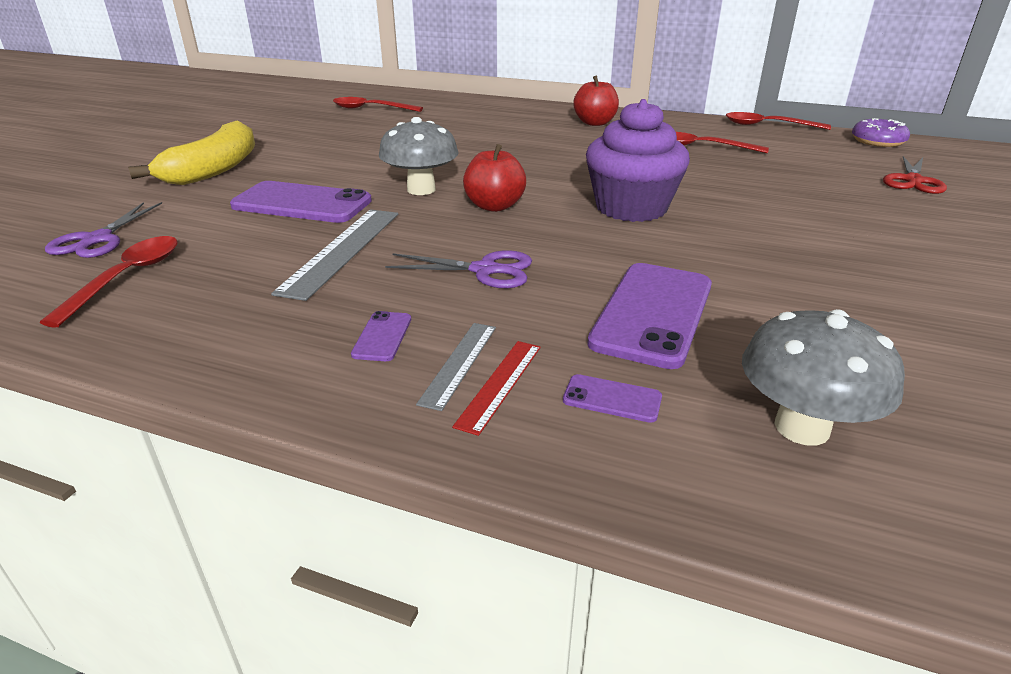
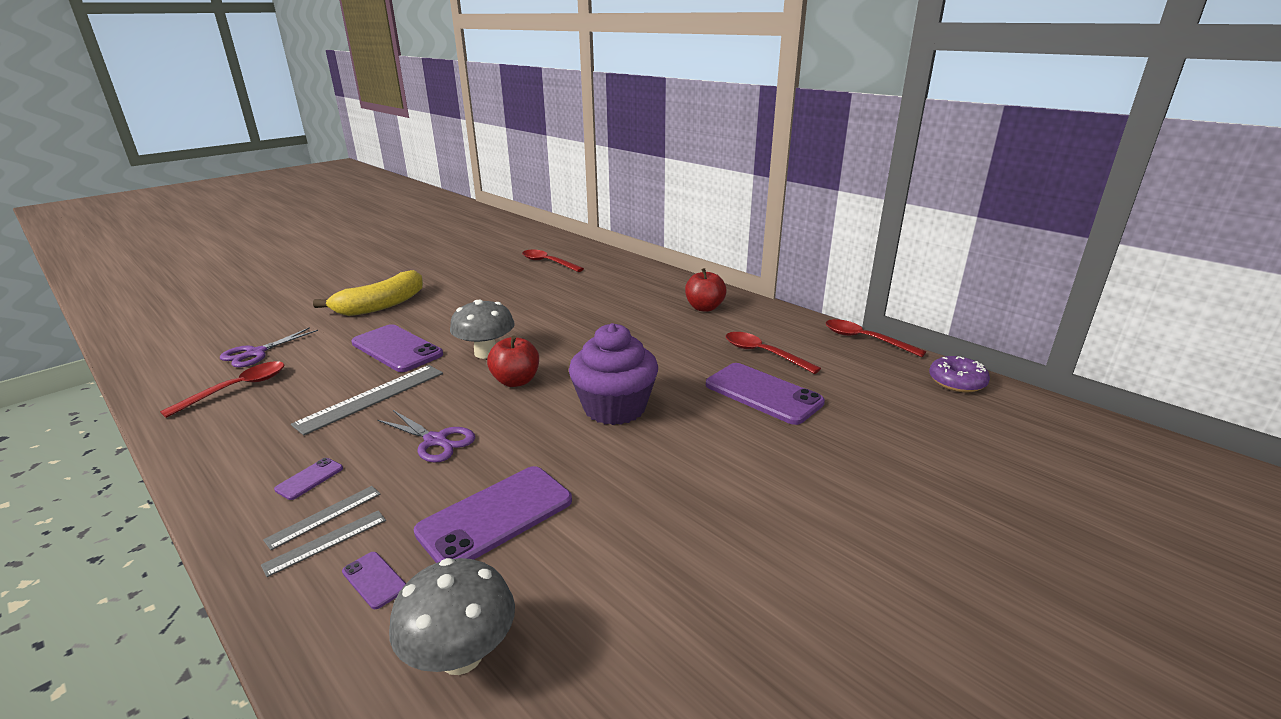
camera: 25 degrees right, 5 degrees down
(500, 384) = (326, 542): red ruler -> grey ruler
(746, 174) = (763, 393): none -> purple phone
(913, 181) = (923, 439): red scissors -> none

